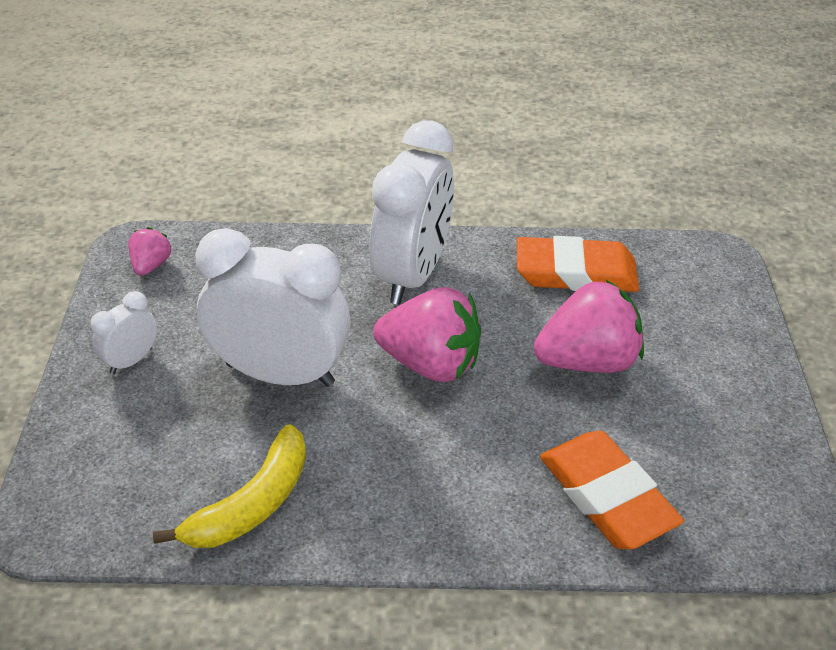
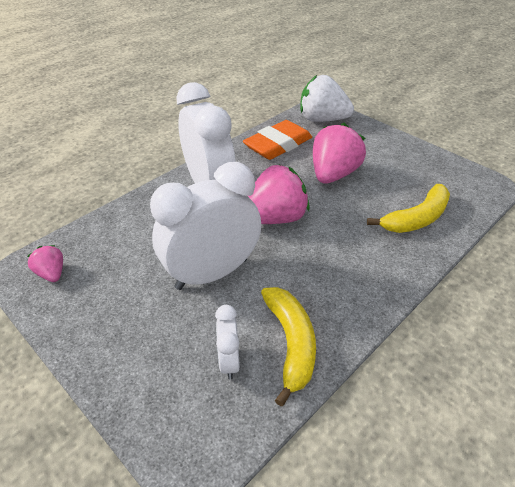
camera: 45 degrees left, 0 degrees up
(131, 360) = (114, 330): white clock -> white clock (229, 361)
(607, 496) = (416, 218): orange eraser -> yellow banana
(696, 275) = (322, 119): none -> white strawberry

